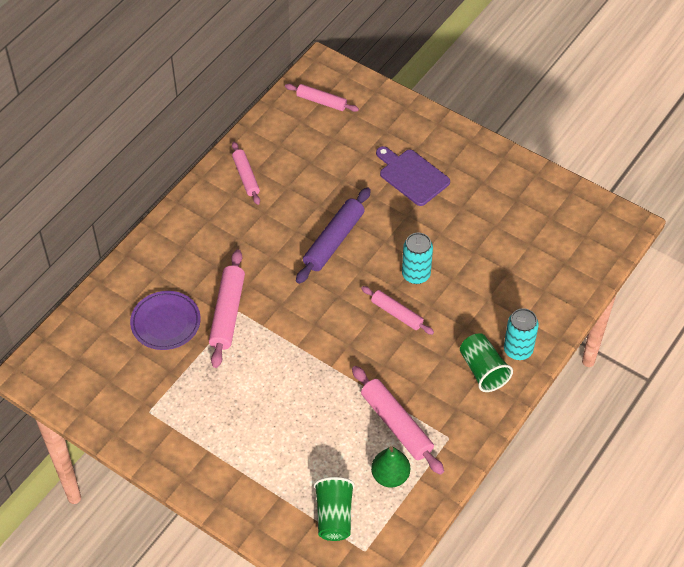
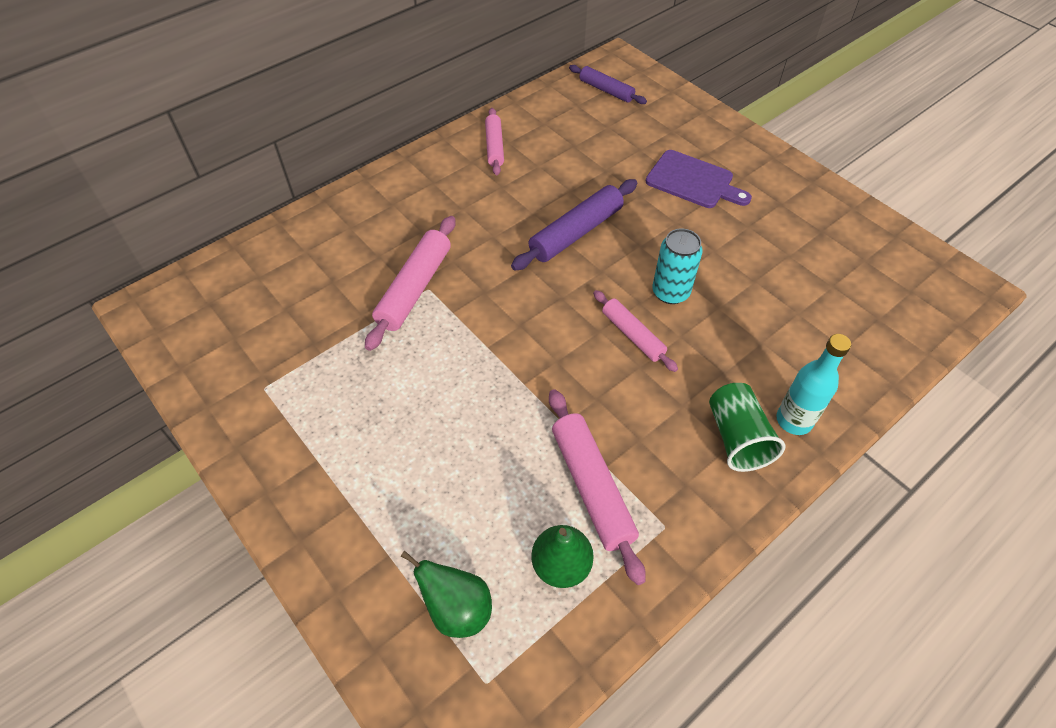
camera: 15 degrees right, 0 degrees up
(166, 323) = (334, 284): purple plate -> none
(321, 101) = (606, 90): pink rolling pin -> purple rolling pin
(334, 516) = (457, 609): green cup -> green pear
(412, 176) = (693, 181): purple cutting board -> purple cutting board turned 150 degrees clockwise
(518, 350) = (794, 420): turquoise can -> turquoise bottle

